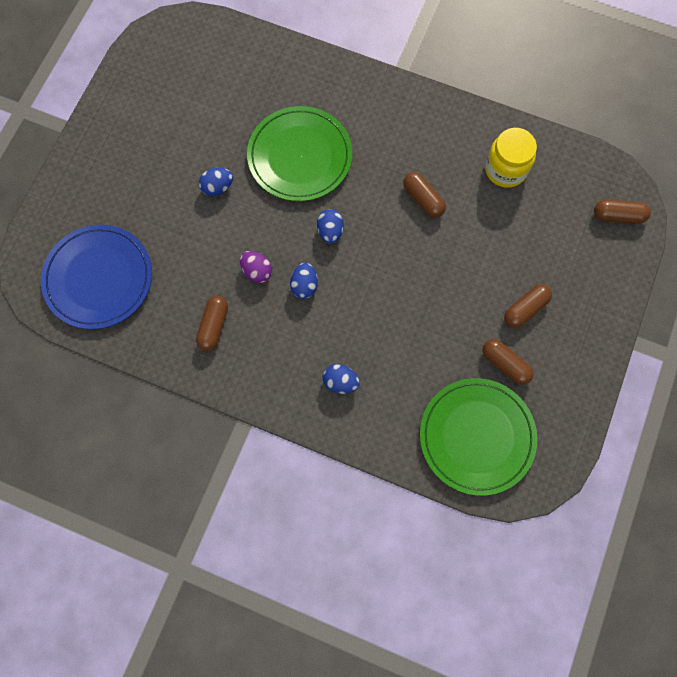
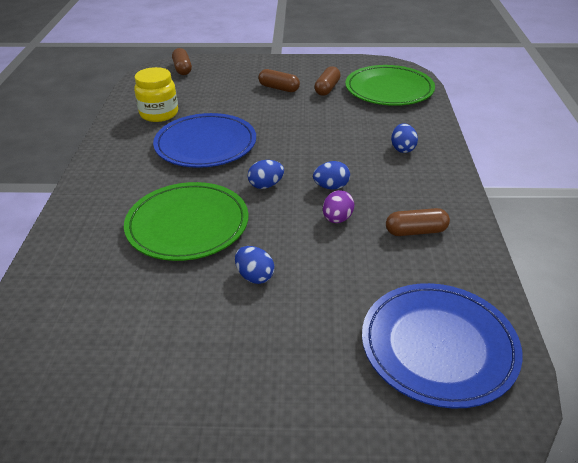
camera: 110 degrees left, 35 degrees down
(423, 199) = (205, 144): brown capsule -> blue plate

